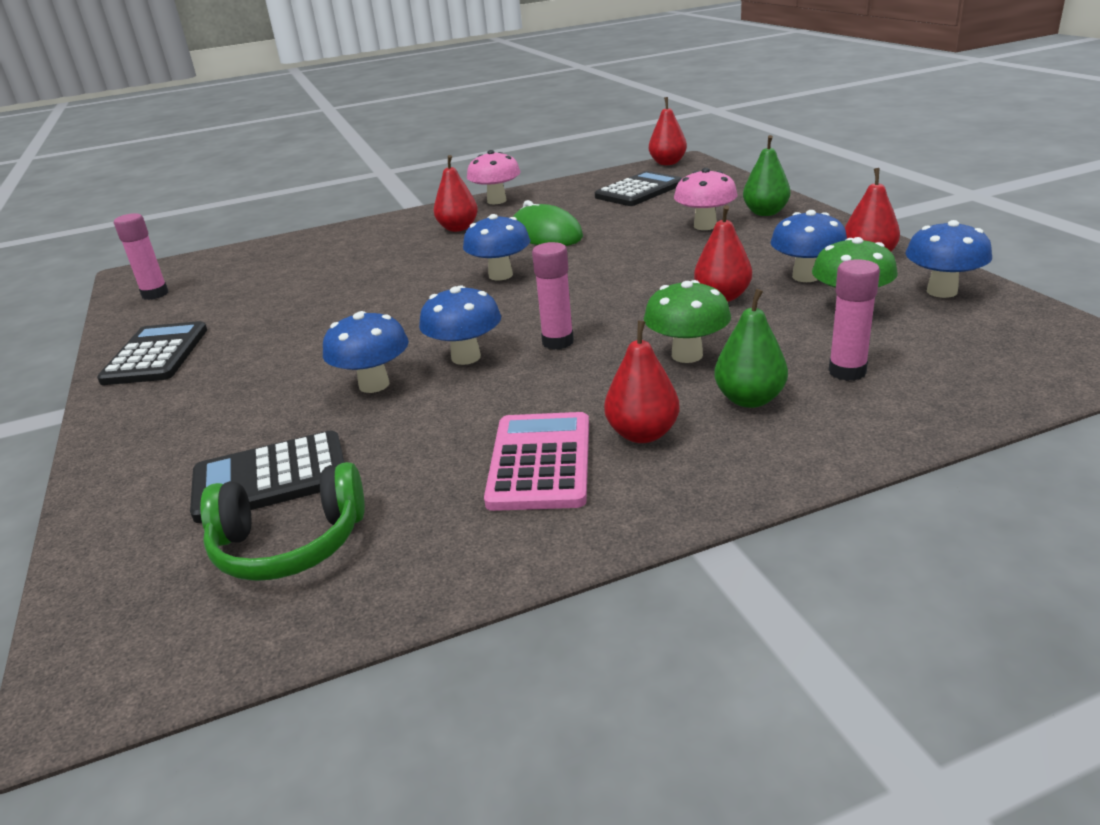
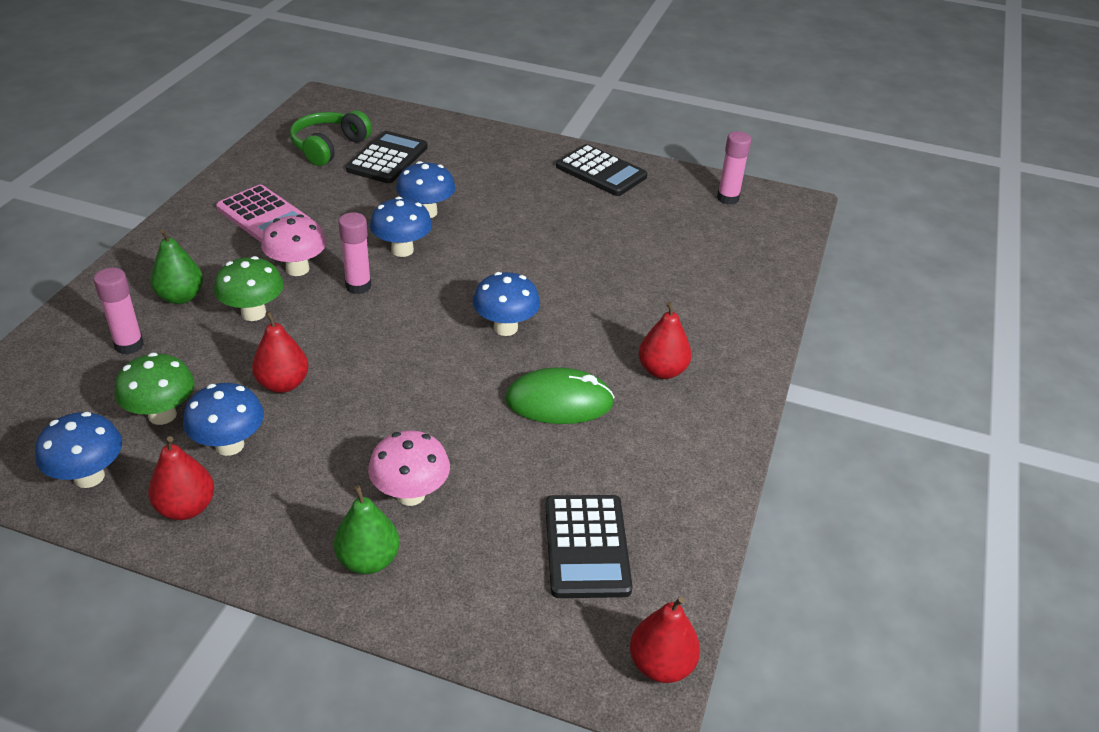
camera: 125 degrees right, 10 degrees up
(497, 201) = (717, 438): pink mushroom -> pink mushroom (297, 269)
(642, 434) = (225, 251): red pear -> none

